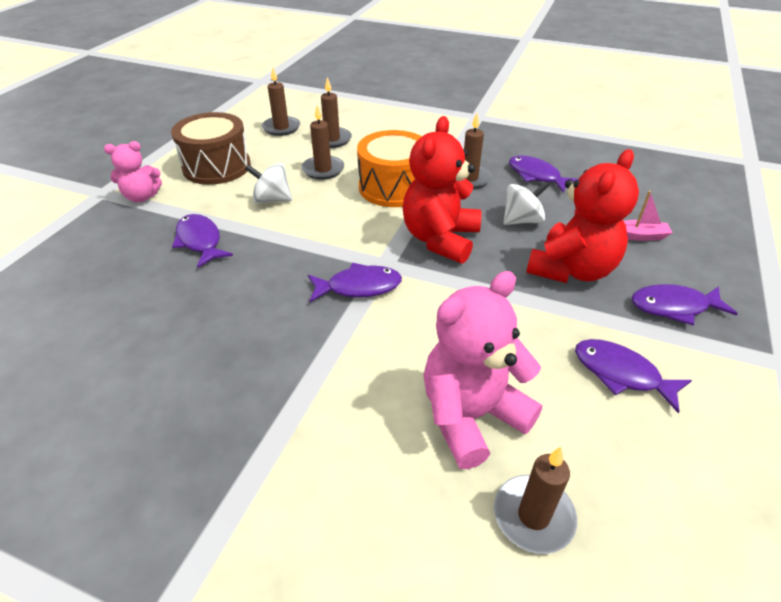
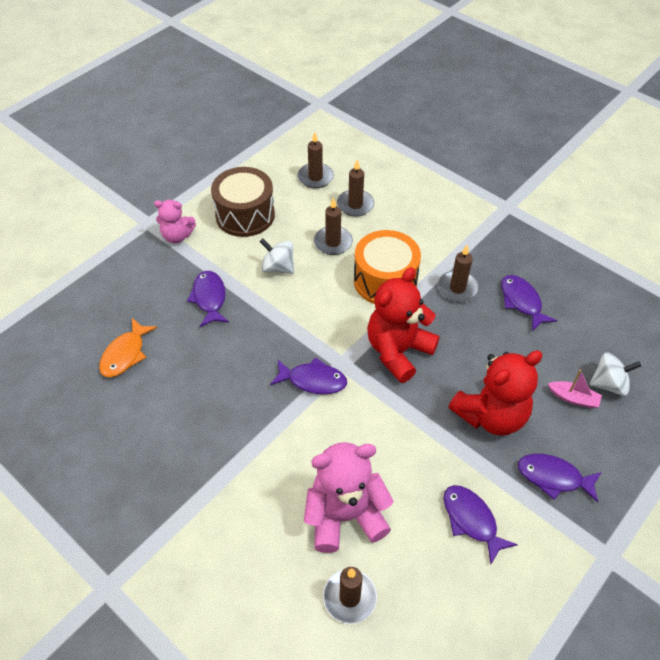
camera: 20 degrees right, 10 degrees up
(103, 318) = (125, 354): none -> orange fish
(522, 220) = (478, 351): white spinning top -> white spinning top (609, 384)

